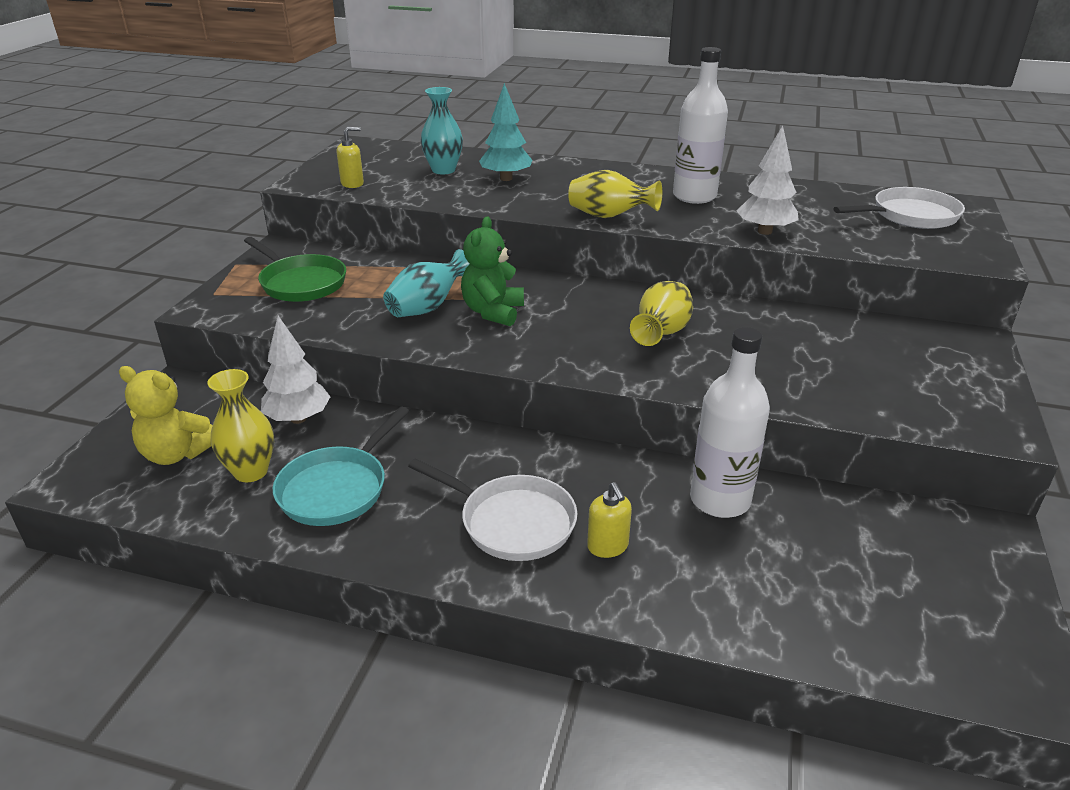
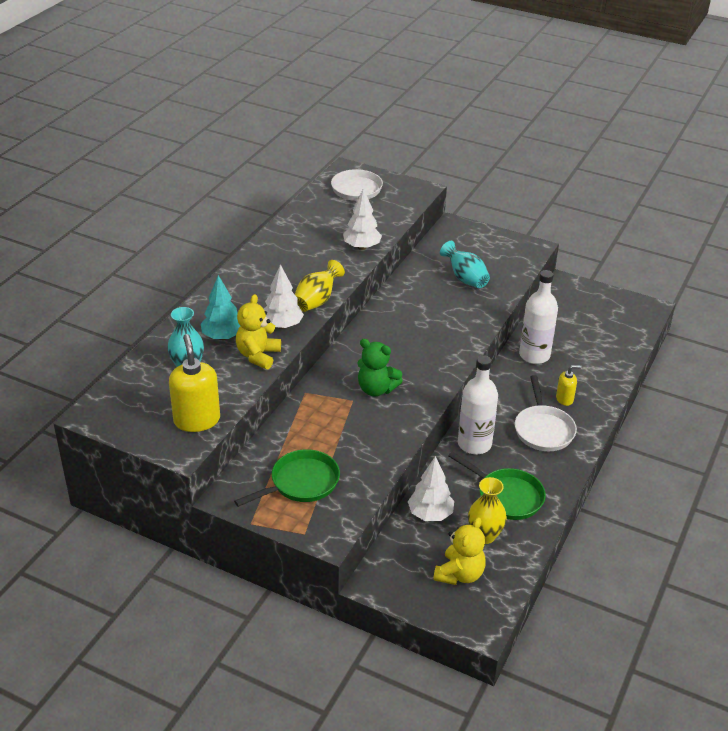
camera: 80 degrees left, 5 degrees up
(337, 488) = (506, 496): turquoise pan -> green pan
(352, 184) = (197, 420): yellow soap dispenser -> yellow soap dispenser, size x1.90
(428, 307) = (361, 418): turquoise vase -> turquoise vase (465, 279)
(477, 198) = (258, 355): none -> yellow teddy bear
(511, 522) = (543, 429): white pan -> white pan turned 135 degrees clockwise
(544, 204) = (282, 325): none -> white tree
(661, 333) = (421, 326): yellow vase -> none
(694, 196) = (295, 259): white bottle -> white bottle (474, 444)

